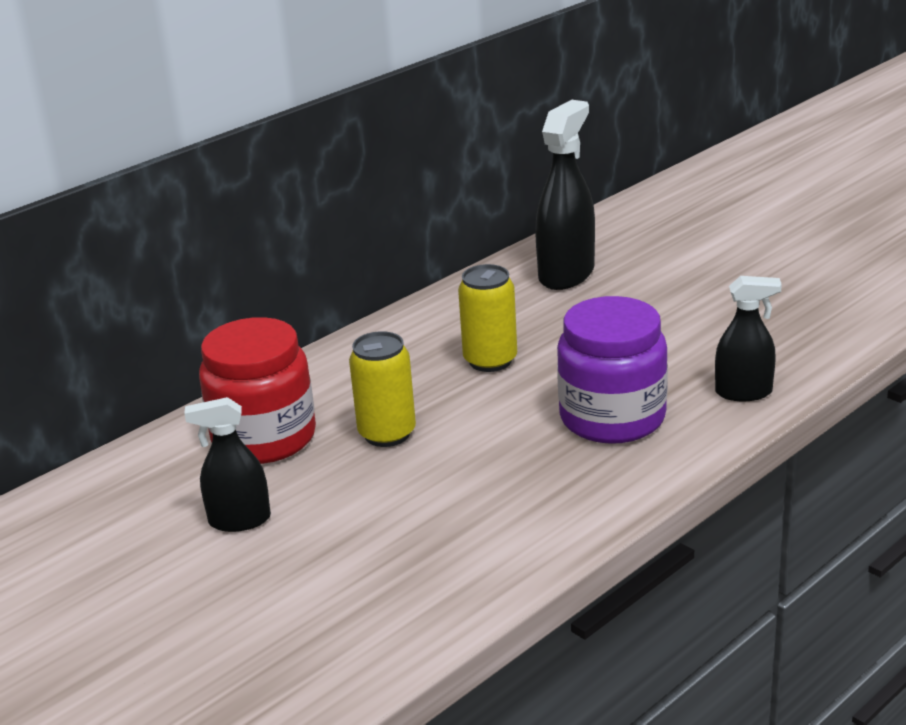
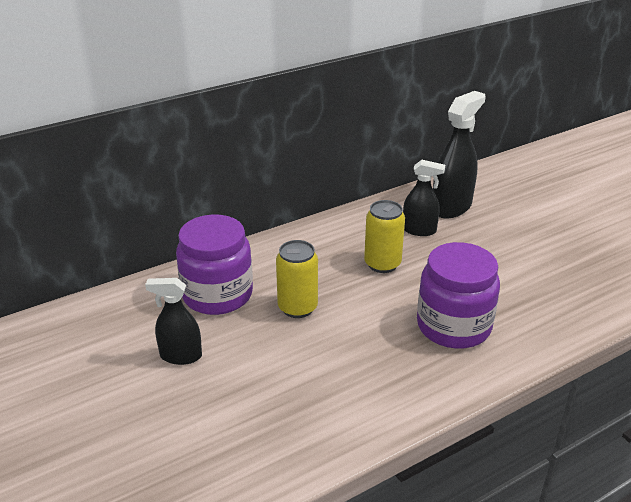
camera: 10 degrees right, 5 degrees up
(264, 438) = (217, 295): red jar -> purple jar
(743, 392) = (552, 324): black spray bottle -> black spray bottle (419, 230)

